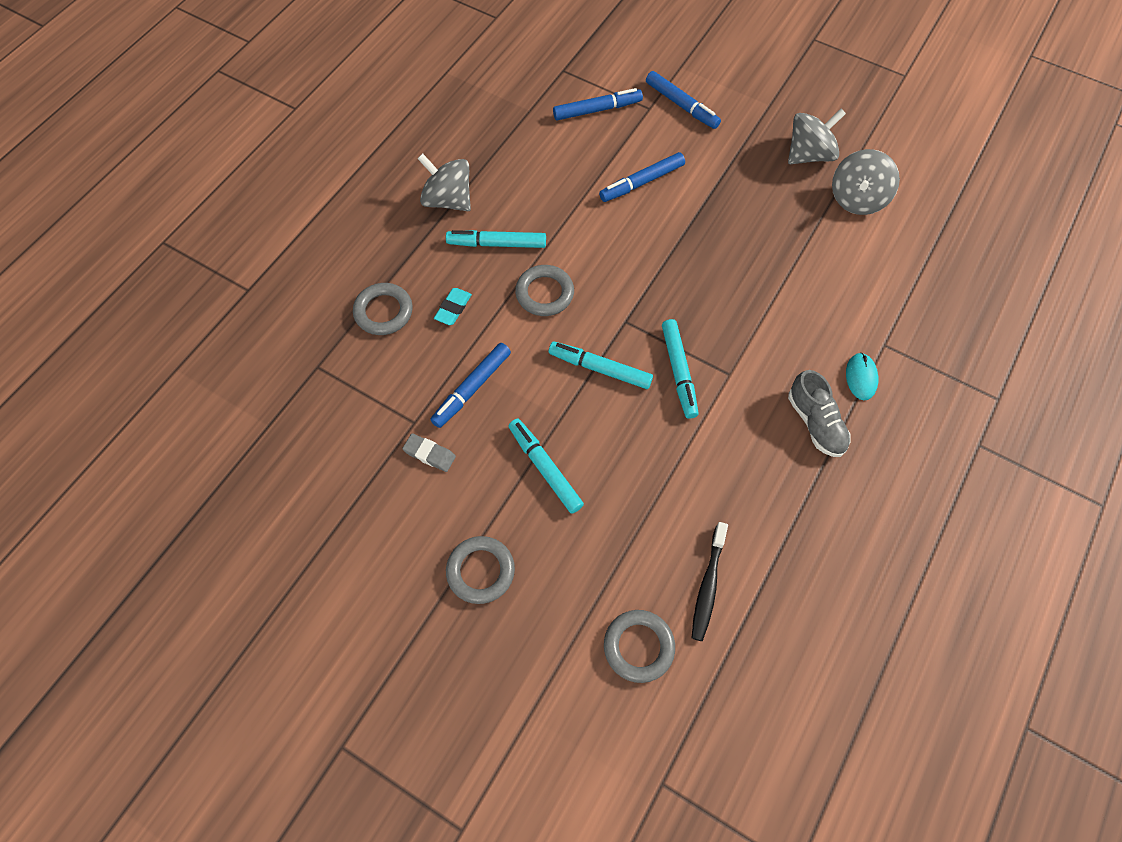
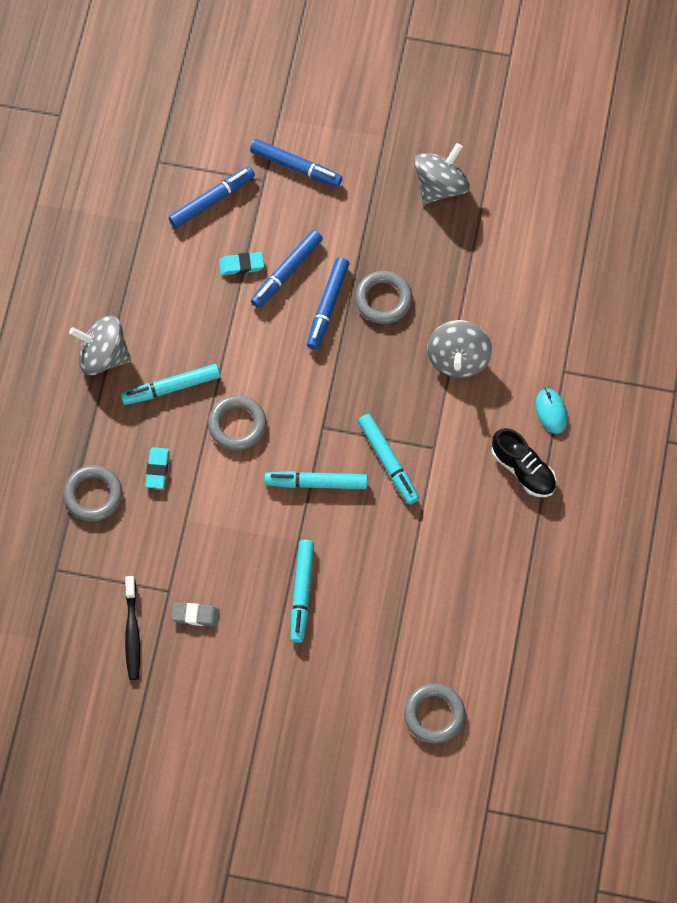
camera: 20 degrees left, 5 degrees up
(472, 388) = (207, 542): blue marker -> blue marker (327, 306)
(480, 571) = (282, 700): grey ring -> grey ring (383, 299)
(545, 468) = (302, 593): turquoise marker -> turquoise marker turned 120 degrees counterclockwise
(603, 165) = (241, 265): none -> turquoise eraser
(708, 586) = (474, 645): black toothbrush -> black toothbrush (132, 633)
(815, 423) = (523, 469): grey shoe -> black shoe
(857, 199) = (500, 222): grey spinning top -> grey spinning top (458, 358)

